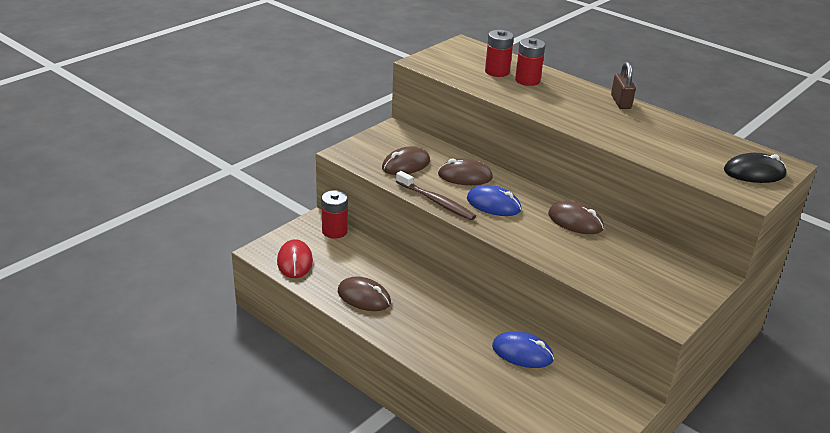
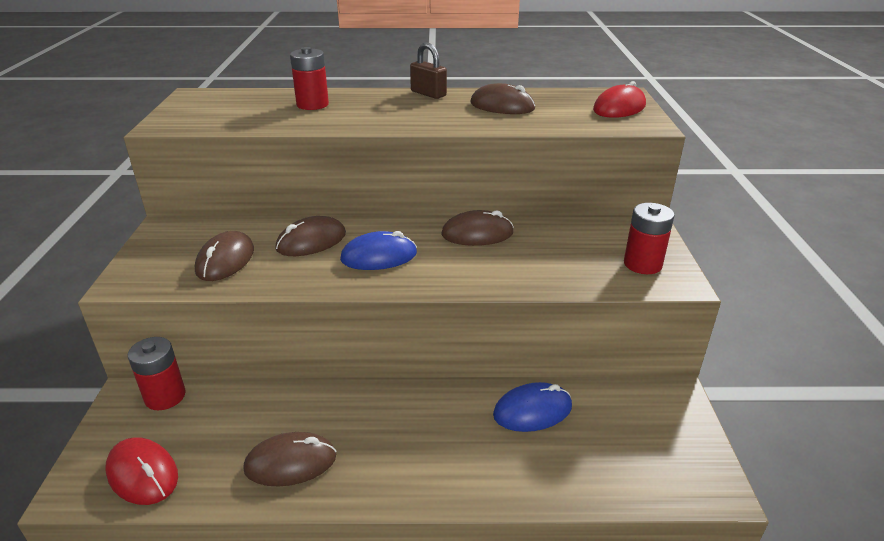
camera: 40 degrees left, 0 degrees up
(436, 201) = (312, 285): brown toothbrush -> none
(497, 72) = (268, 107): red battery -> red battery (642, 264)
(660, 134) = (502, 106): none -> brown mouse
(754, 173) = (619, 108): black mouse -> red mouse

